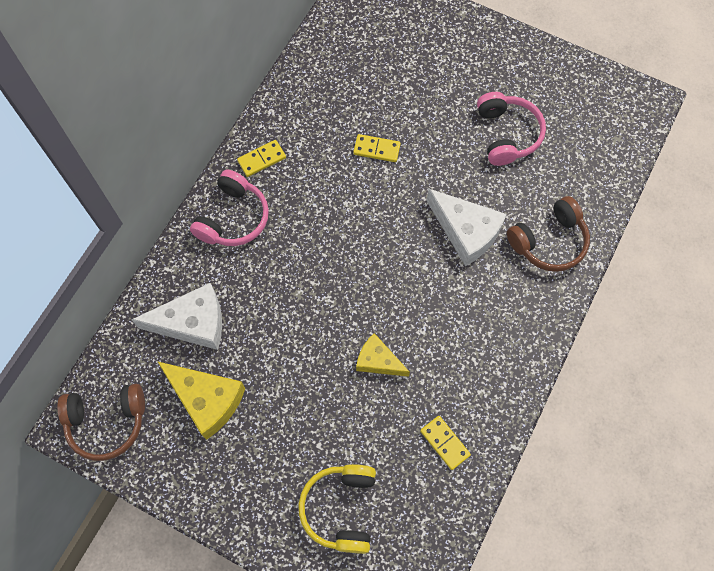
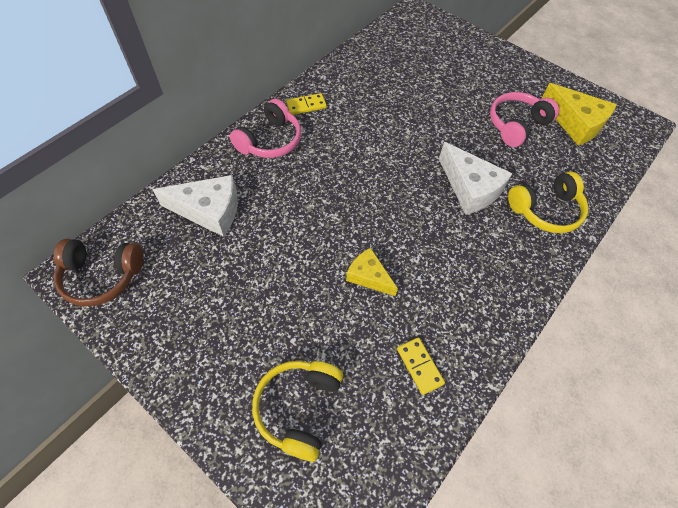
camera: 10 degrees right, 10 degrees down
(207, 400) = (199, 276): yellow cheese -> yellow cheese (575, 123)
(376, 149) = (403, 115): yellow domino -> none
(507, 134) = (516, 125): pink headphones -> pink headphones turned 135 degrees counterclockwise
(549, 241) = (546, 210): brown headphones -> yellow headphones

